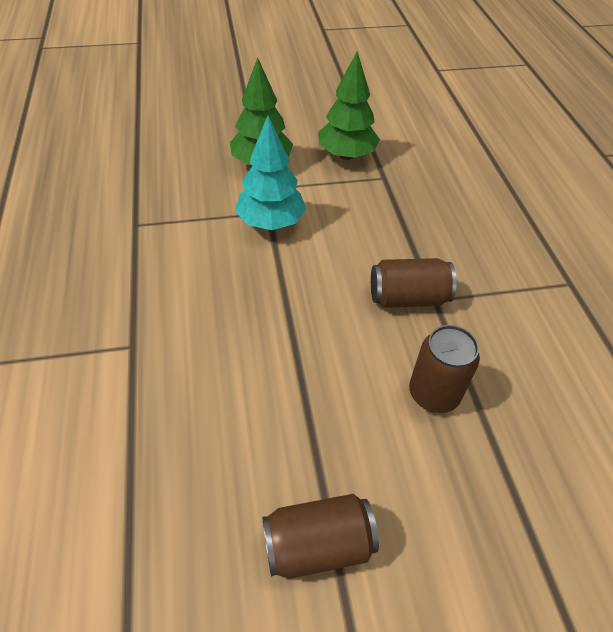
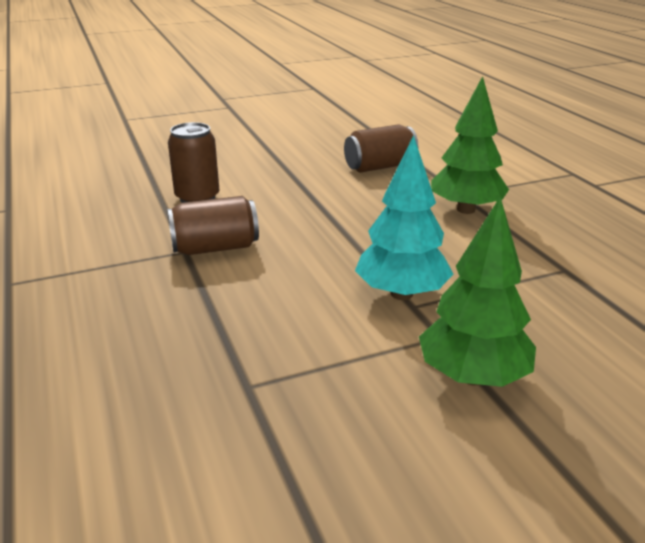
camera: 170 degrees right, 20 degrees down
(318, 545) = (277, 147): brown can -> brown can (379, 167)
(346, 155) = (326, 421): green tree -> green tree (466, 209)

